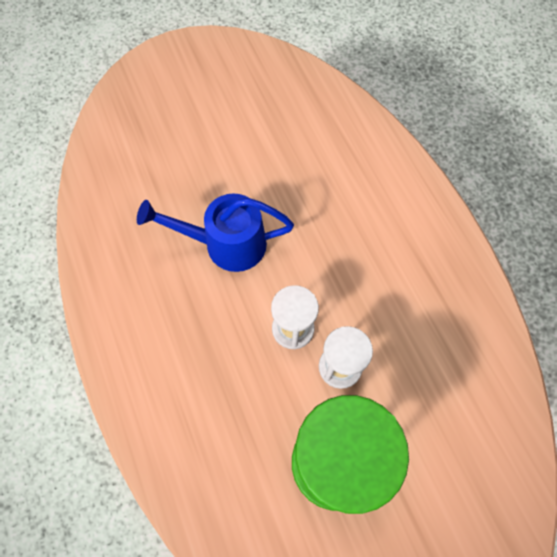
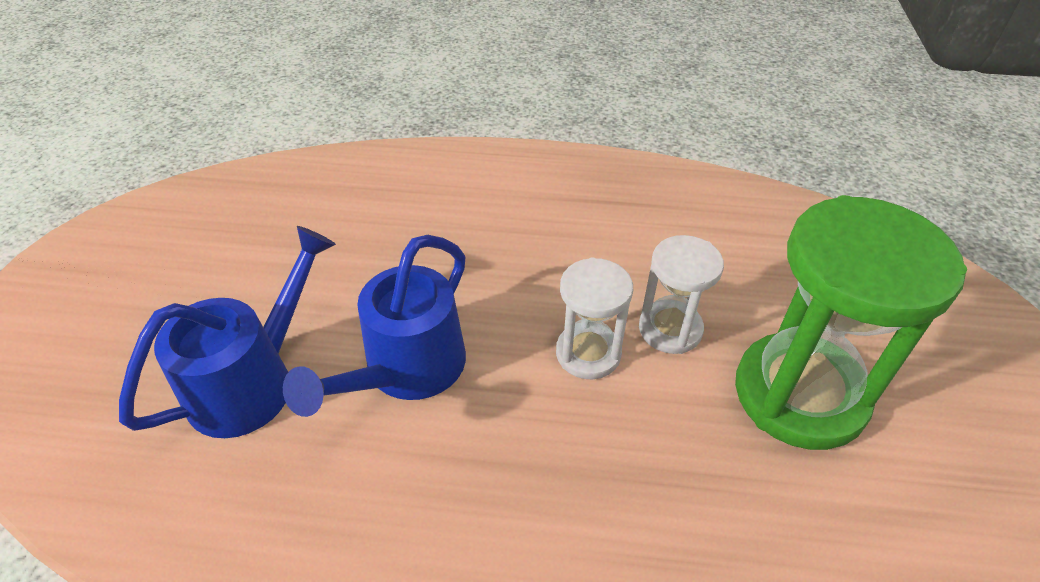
camera: 60 degrees left, 20 degrees down
(180, 181) = (253, 380): none -> blue watering can

